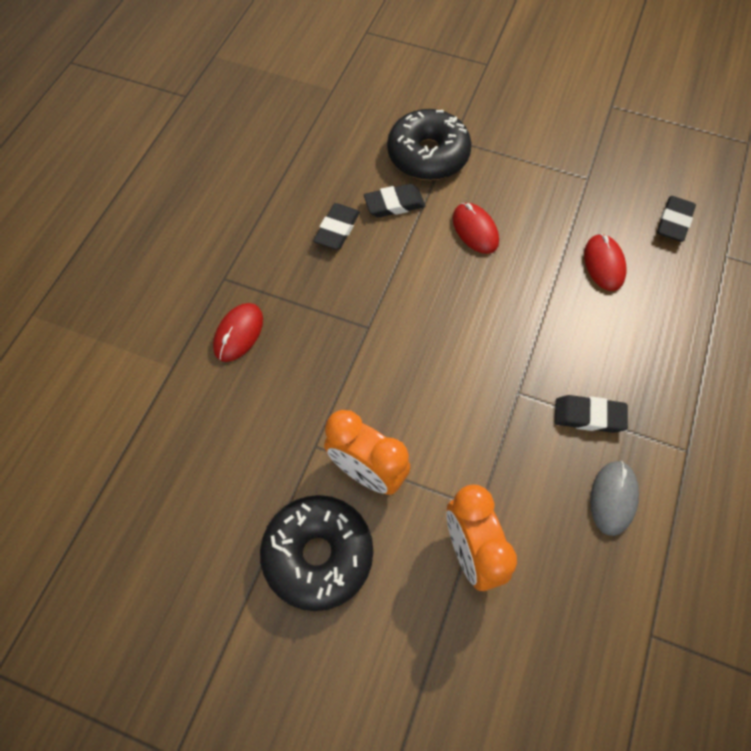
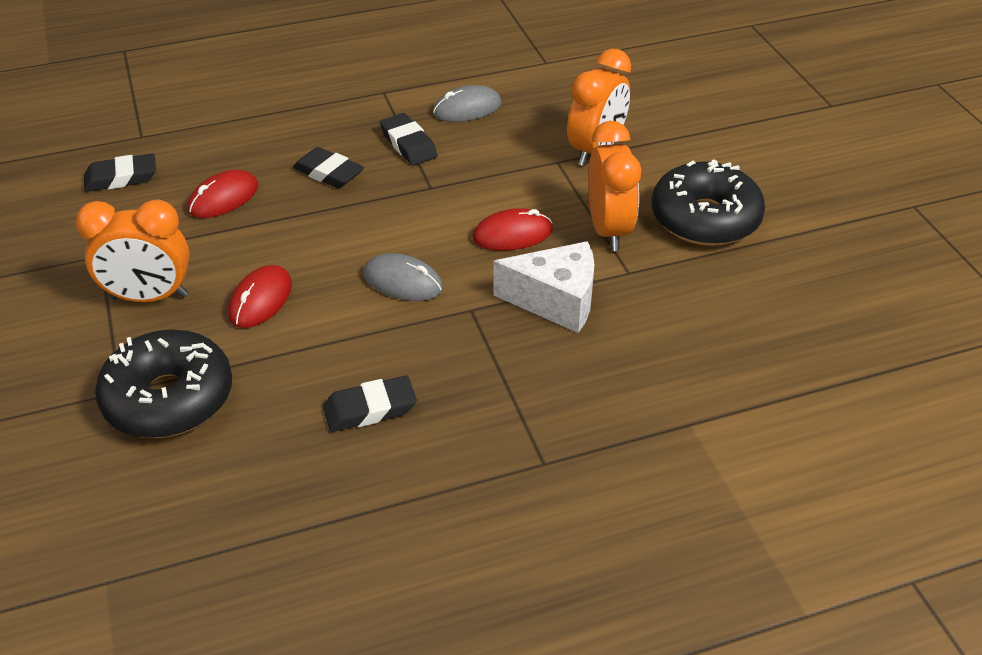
camera: 130 degrees left, 20 degrees down
(238, 333) = (591, 399): red mouse -> red mouse (512, 234)
(330, 379) = (556, 301): none -> white cheese
(394, 204) = (282, 383): black eraser -> black eraser (328, 173)
(427, 309) = (403, 281): none -> grey mouse
(524, 182) = (149, 297): none -> orange clock

